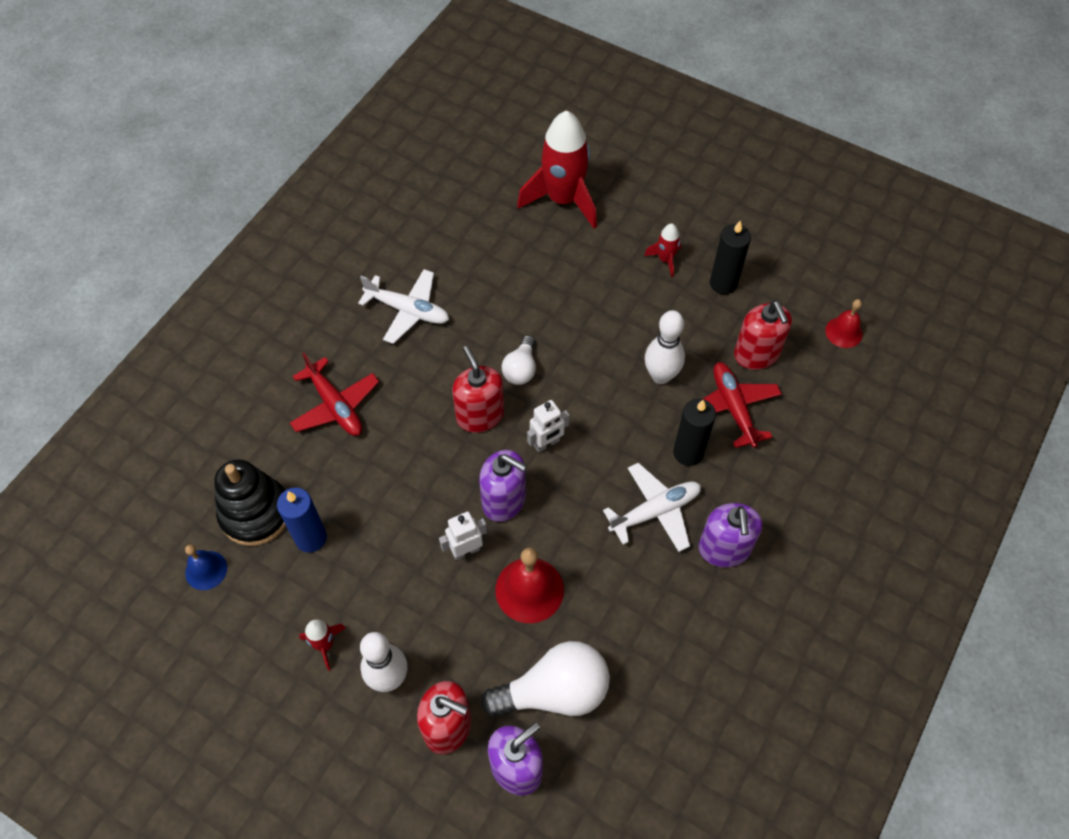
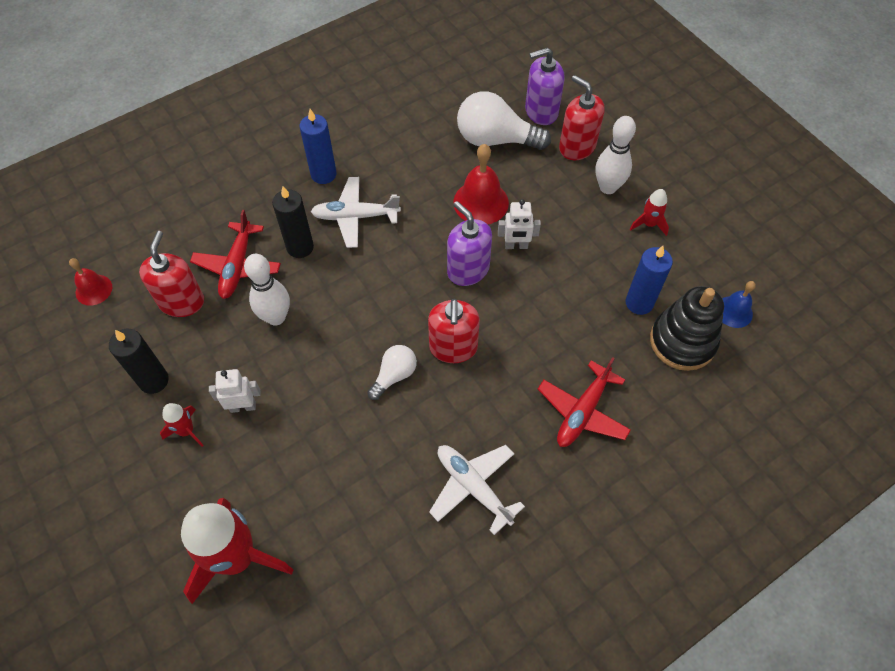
camera: 155 degrees left, 0 degrees up
(335, 405) = (582, 412): red plane -> red plane turned 135 degrees counterclockwise
(547, 443) = (409, 300): white robot -> white robot (243, 406)
(724, 549) = (323, 174): purple soap dispenser -> blue candle

